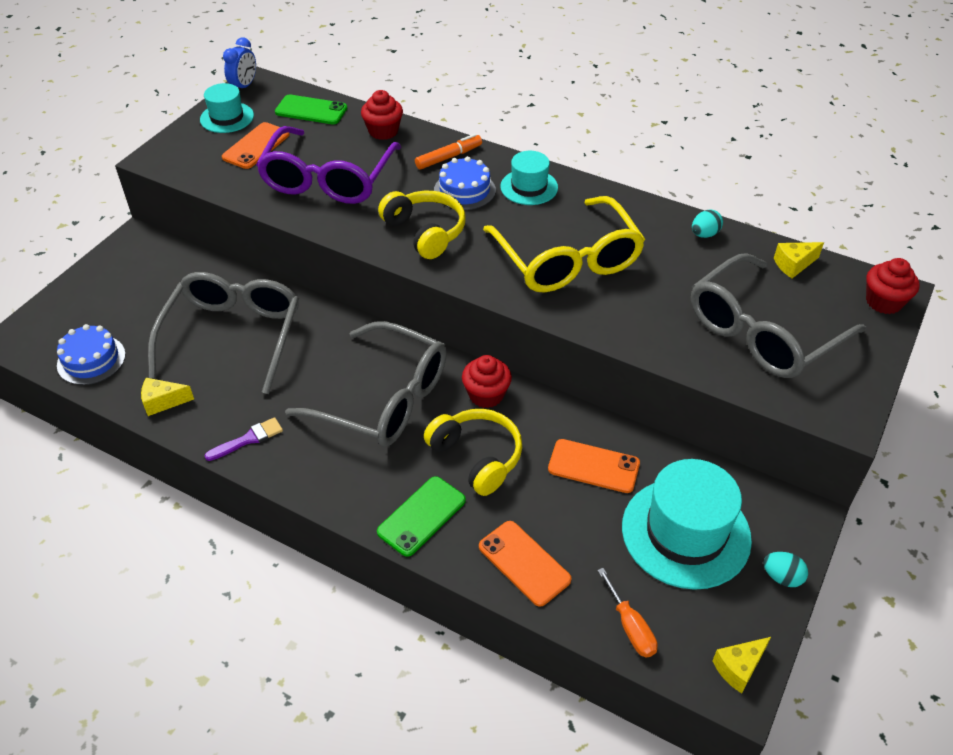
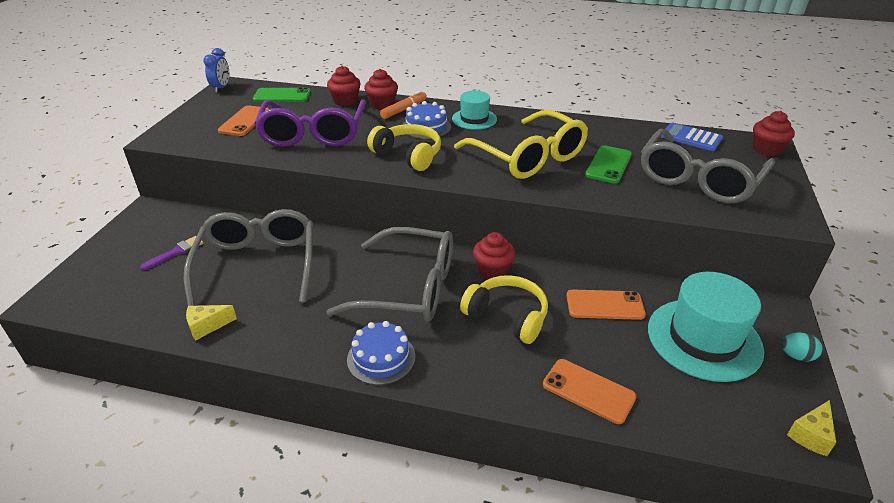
camera: 15 degrees left, 10 degrees down
(91, 360) = (127, 305): blue cake -> blue cake (381, 358)
(227, 117) = (213, 107): turquoise hat -> none
(248, 439) = (298, 341): purple brush -> purple brush (176, 252)
(421, 516) = (482, 372): green phone -> green phone (608, 165)
(425, 144) = (382, 104): none -> red cupcake
(630, 627) = (705, 423): orange screwdriver -> none
(704, 234) = (618, 129): turquoise egg -> none
(793, 265) = (691, 138): yellow cheese -> blue calculator

